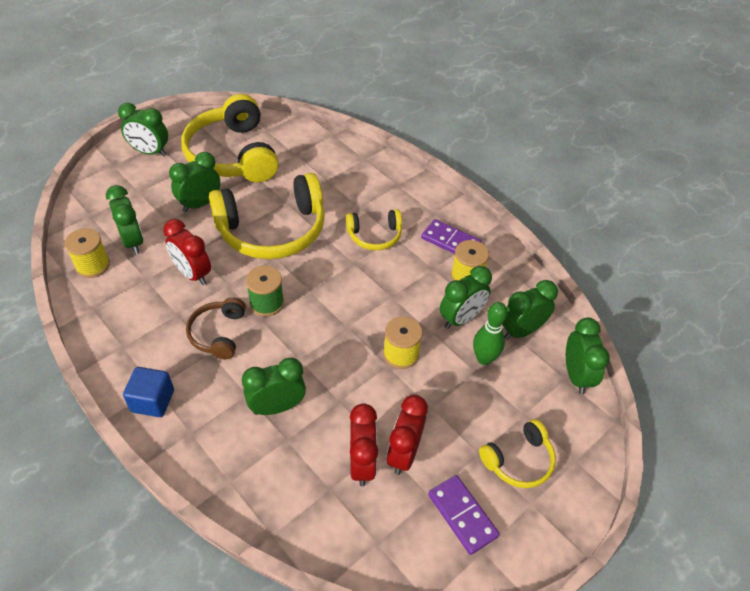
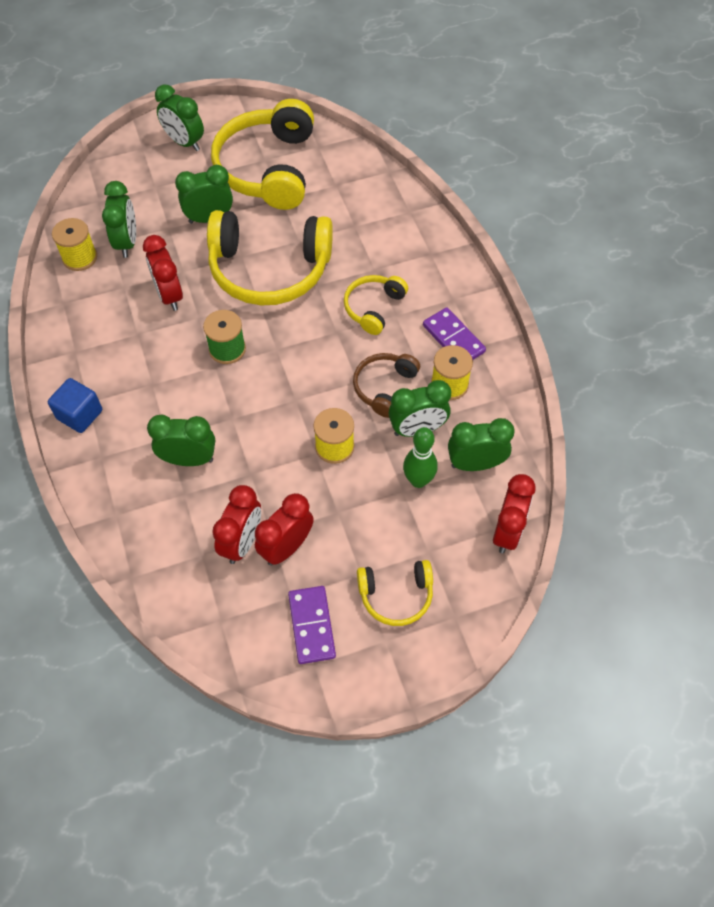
camera: 25 degrees right, 10 degrees up
(218, 333) = (167, 366): brown headphones -> brown headphones (384, 387)
(375, 236) = (373, 308): yellow headphones -> yellow headphones turned 105 degrees clockwise
(576, 375) = (507, 531): green clock -> red clock

